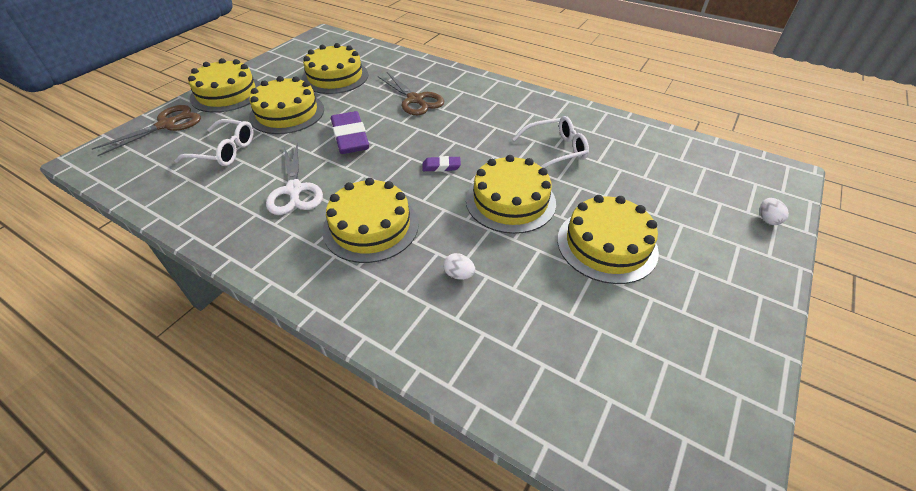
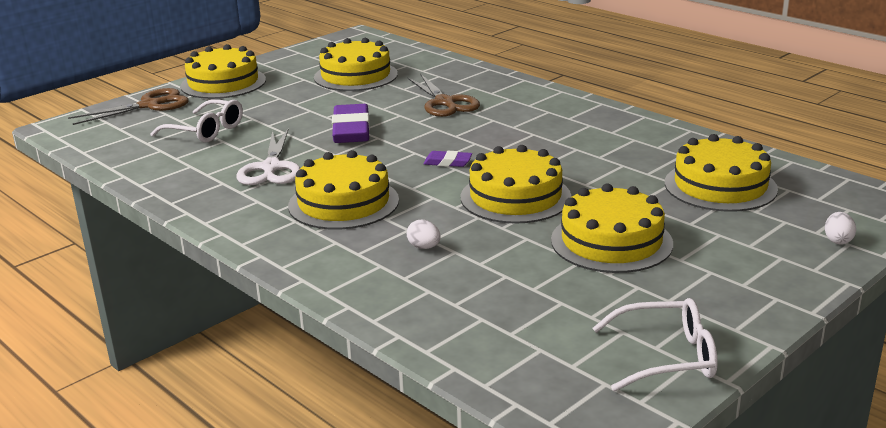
camera: 15 degrees right, 20 degrees down
(287, 113) = (286, 104): yellow cake -> yellow cake (720, 186)
(556, 150) = (599, 159): white glasses -> white glasses (668, 357)

